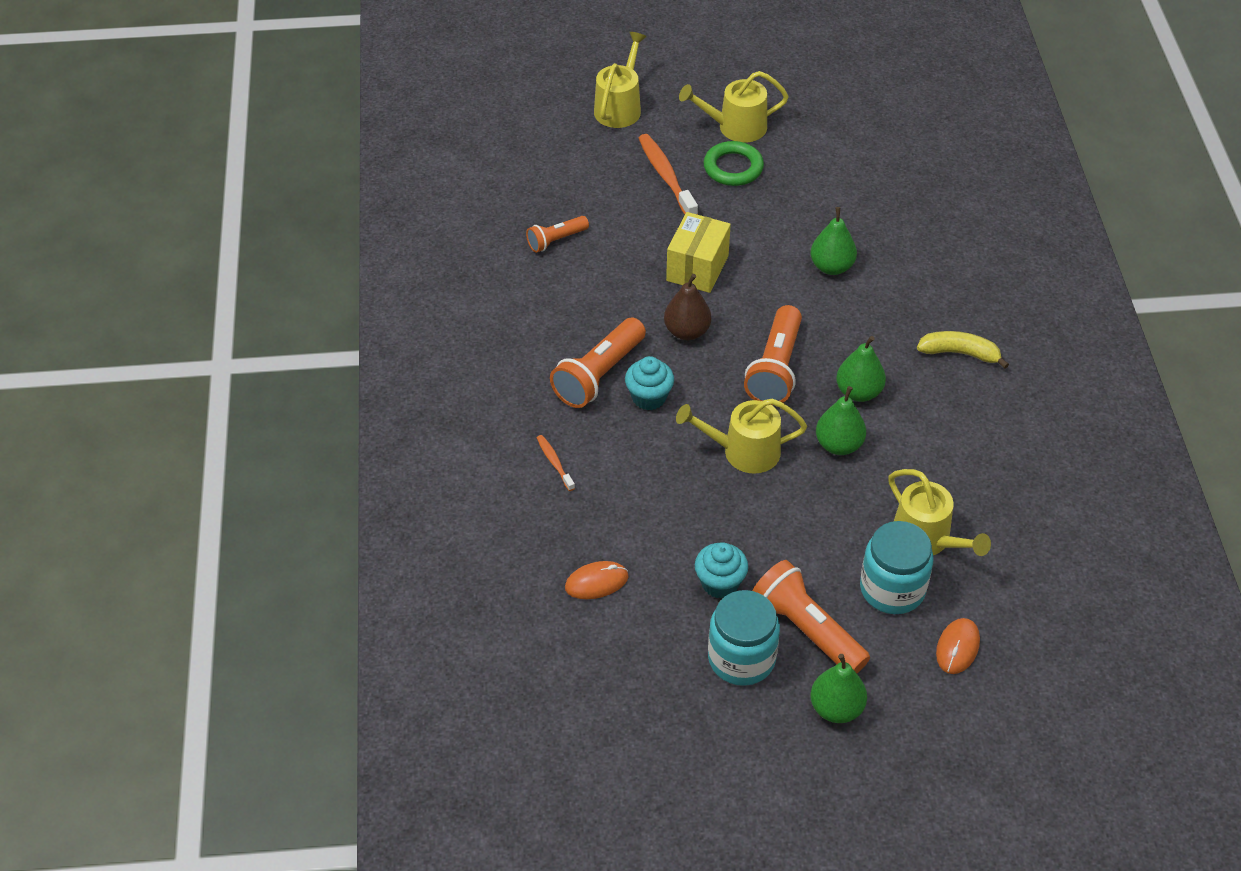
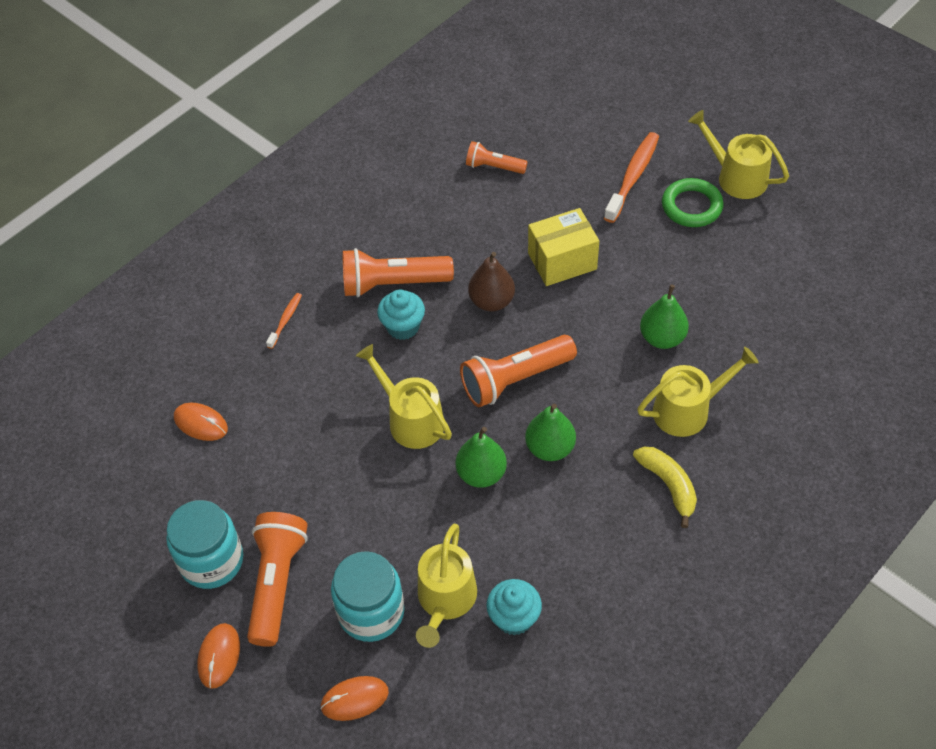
camera: 50 degrees right, 5 degrees up
(619, 107) = (669, 102): yellow watering can -> yellow watering can (688, 410)
(720, 583) = (269, 496): turquoise cupcake -> turquoise cupcake (514, 618)
(836, 708) = (219, 656): green pear -> orange mouse

